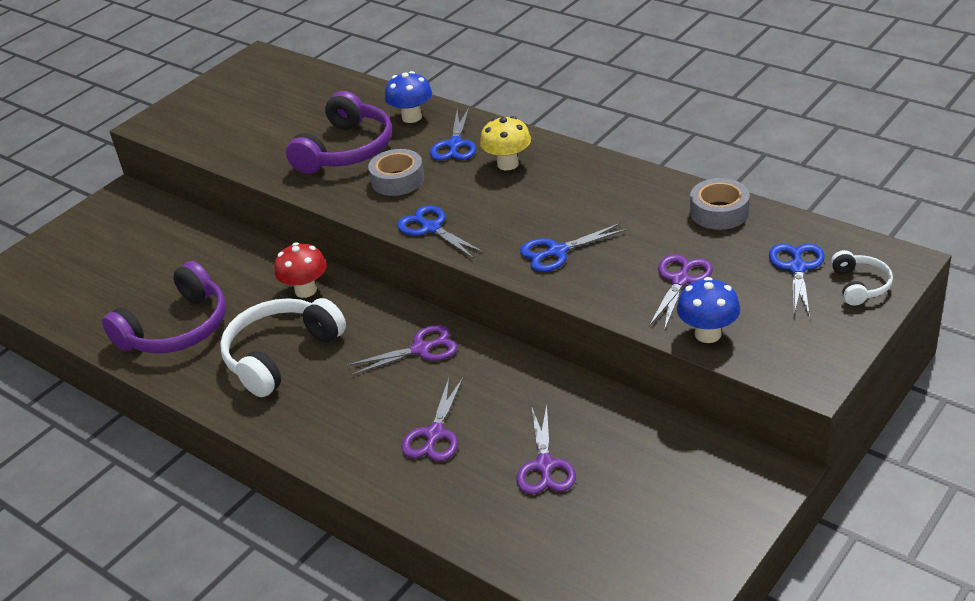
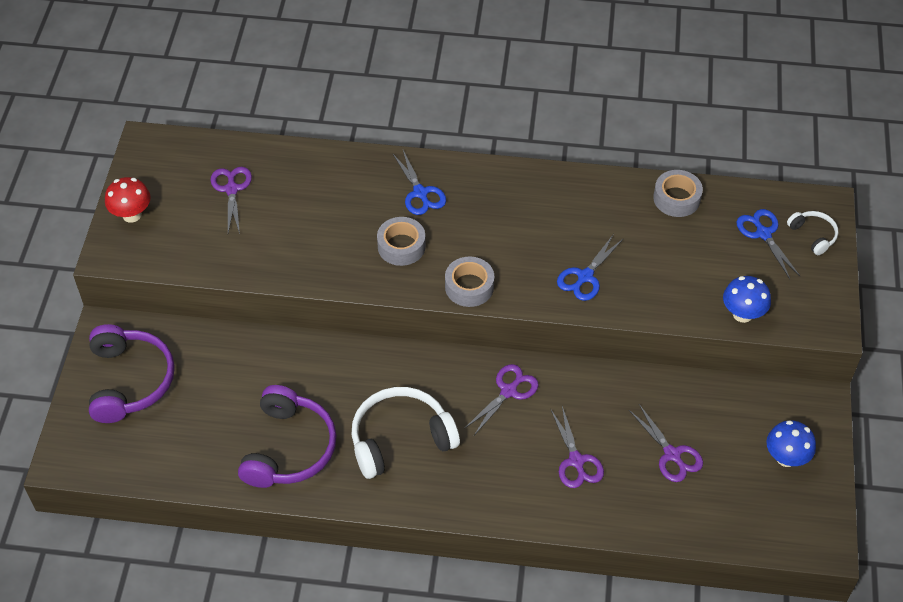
camera: 35 degrees left, 15 degrees up
(281, 355) = (400, 439): white headphones -> white headphones turned 60 degrees clockwise
(306, 290) = (369, 370): red mushroom -> red mushroom (132, 215)
(346, 150) = (329, 228): purple headphones -> purple headphones (130, 381)
(412, 117) = (358, 173): blue mushroom -> blue mushroom (786, 458)
(431, 228) = (469, 287): blue scissors -> grey tape
(508, 164) = (481, 200): yellow mushroom -> none
(680, 280) = (692, 273): purple scissors -> purple scissors (232, 189)

